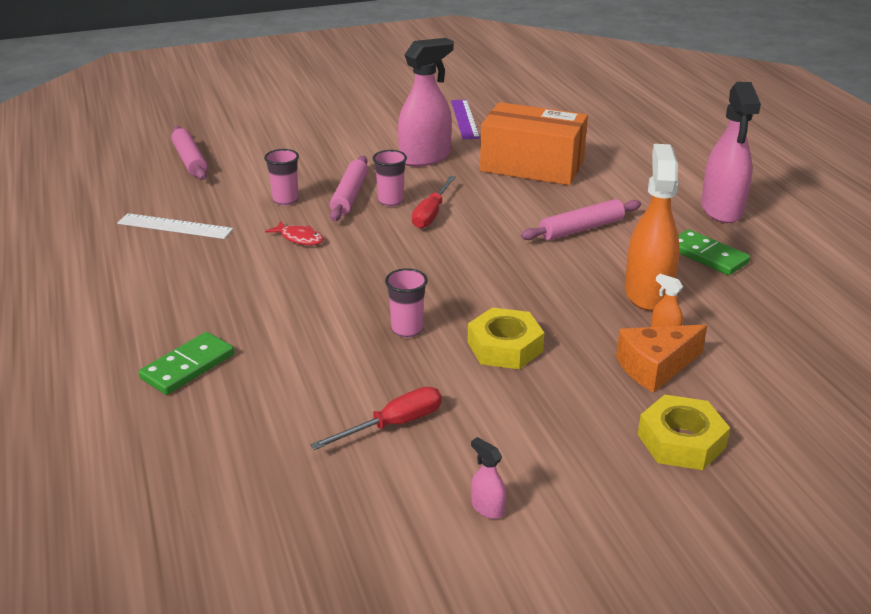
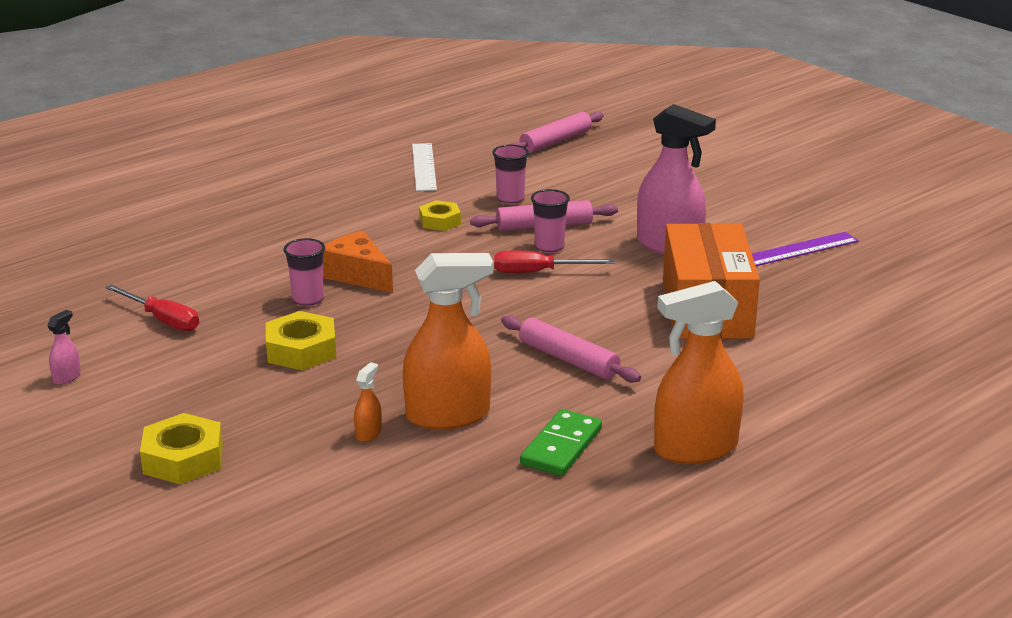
camera: 70 degrees right, 5 degrees down
(188, 366) = (210, 225): green domino -> none
(299, 238) = (440, 221): red fish -> yellow nut
(655, 367) = (302, 434): orange cheese -> orange cheese (357, 275)
(721, 210) = (695, 448): pink spray bottle -> orange spray bottle

